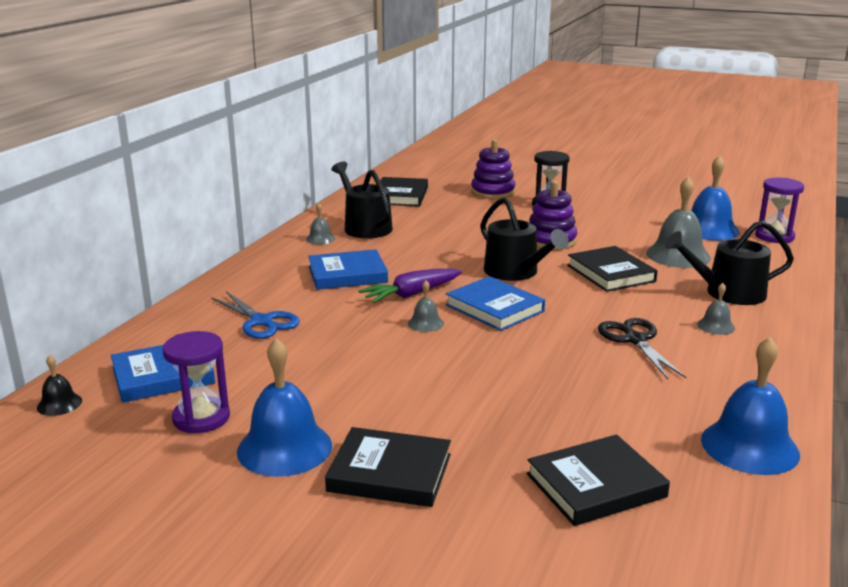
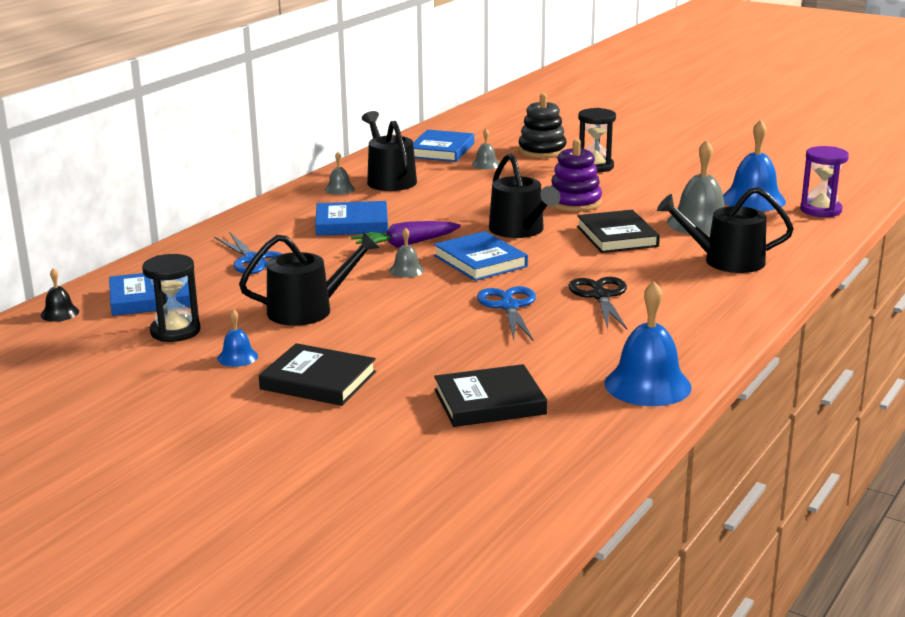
camera: 10 degrees right, 0 degrees up
(201, 418) = (175, 331): purple hourglass -> black hourglass
(284, 448) = (237, 357): blue bell -> blue bell, size x0.49
(341, 378) = (308, 310): none -> black watering can
(400, 196) = (441, 150): black book -> blue book
(493, 192) = (542, 151): purple stacking toy -> black stacking toy
(551, 359) = (509, 306): none -> blue scissors
(716, 326) = (690, 289): grey bell -> grey bell (486, 164)

